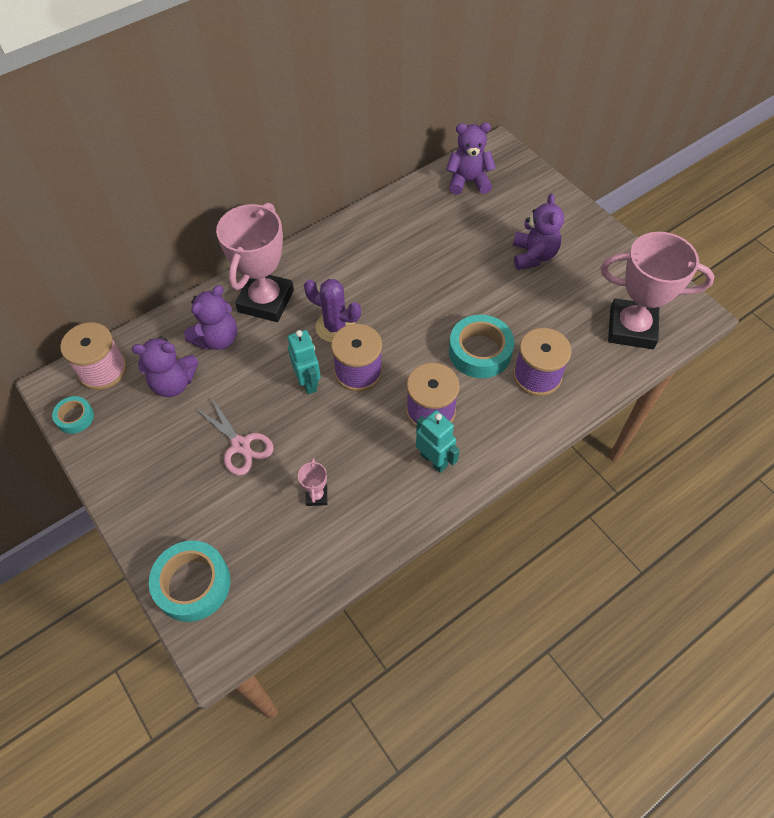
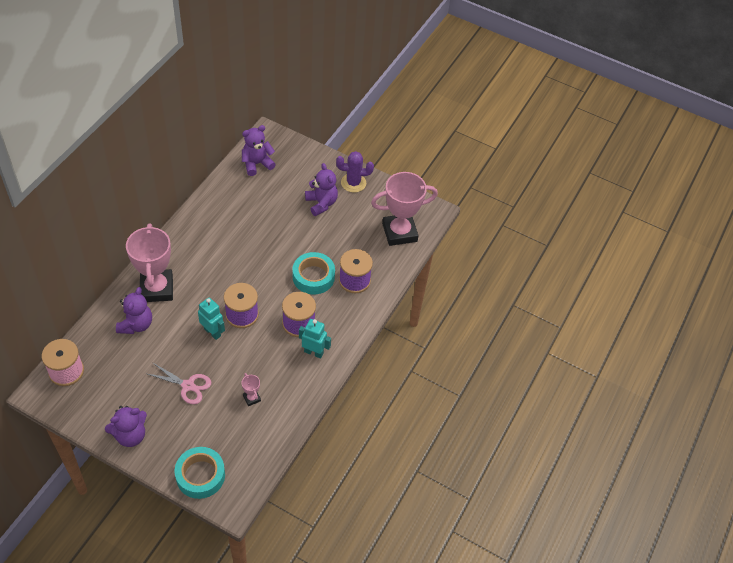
camera: 30 degrees left, 5 degrees down
(75, 417) = (65, 407): turquoise tape -> none
(173, 383) = (121, 363): purple teddy bear -> purple teddy bear (130, 435)
(335, 327) = (213, 291): purple cactus -> purple cactus (353, 183)

